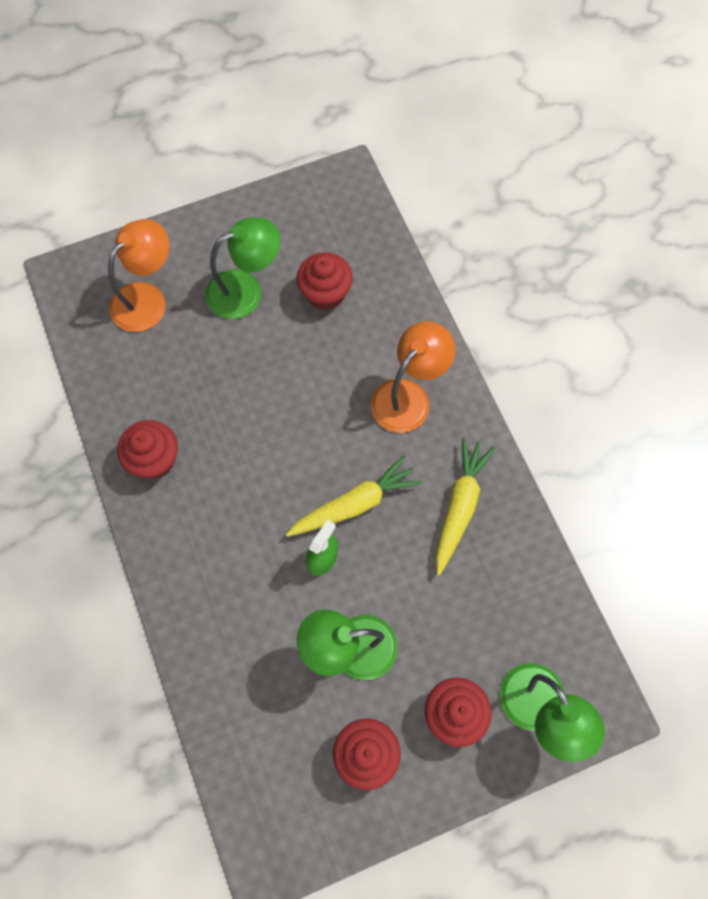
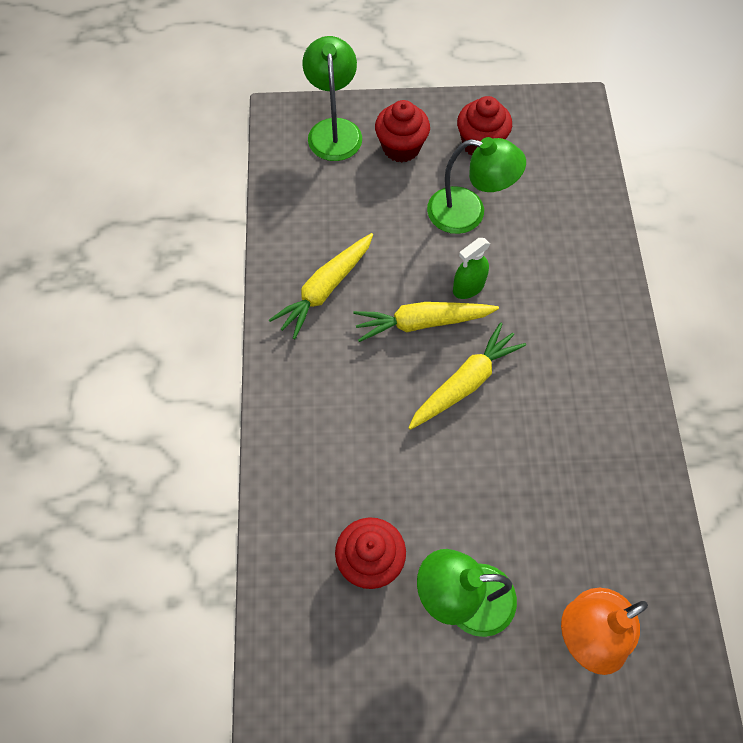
camera: 160 degrees left, 5 degrees down
(154, 459) = (612, 430): red cupcake -> none
(296, 459) = (465, 382): none -> yellow carrot
(408, 396) = (327, 407): orange lamp -> none

